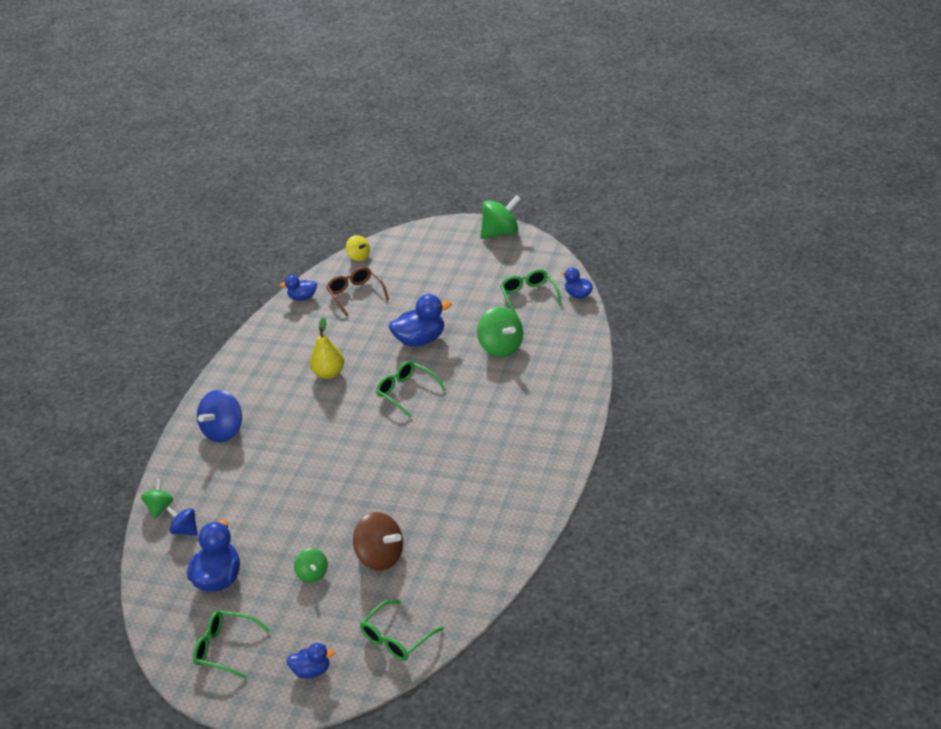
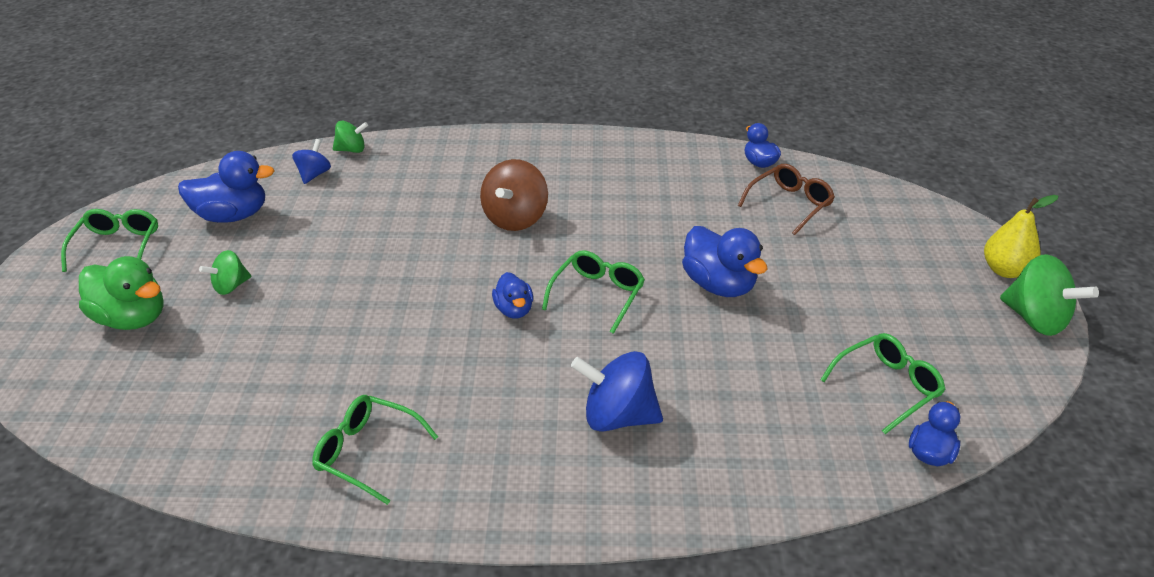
camera: 70 degrees right, 0 degrees up
(224, 431) = (485, 162): blue spinning top -> blue spinning top (618, 417)
(312, 671) = (60, 323): blue duck -> blue duck (514, 310)
(326, 628) = (132, 318): none -> green duck
(329, 373) = (615, 217): yellow pear -> yellow pear (1005, 270)
(359, 257) = (874, 189): yellow spinning top -> none
(380, 557) = (255, 341): brown spinning top -> brown spinning top (515, 219)
(396, 638) = (96, 389): green glasses -> green glasses (367, 453)
(501, 348) = (738, 377): green spinning top -> none

